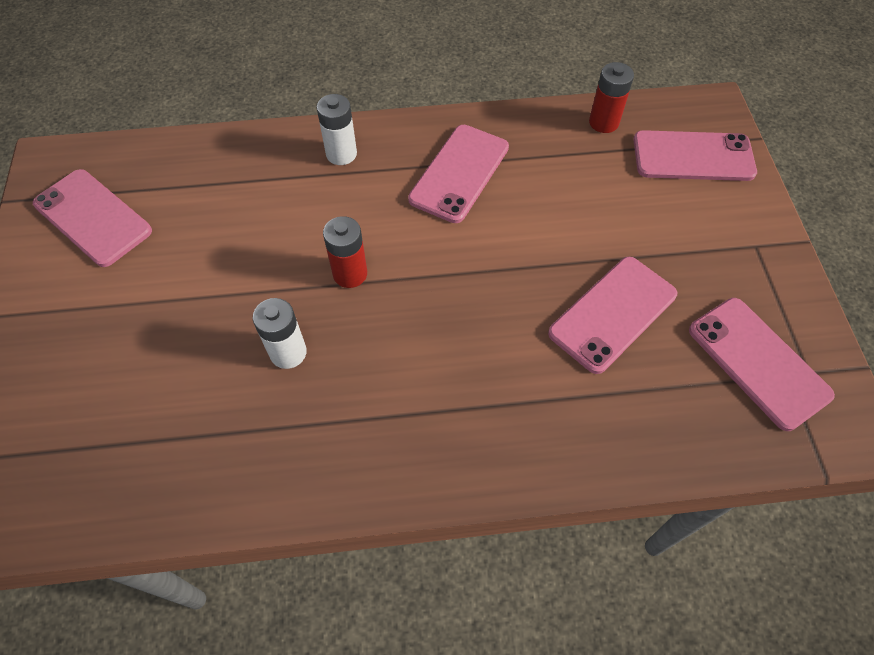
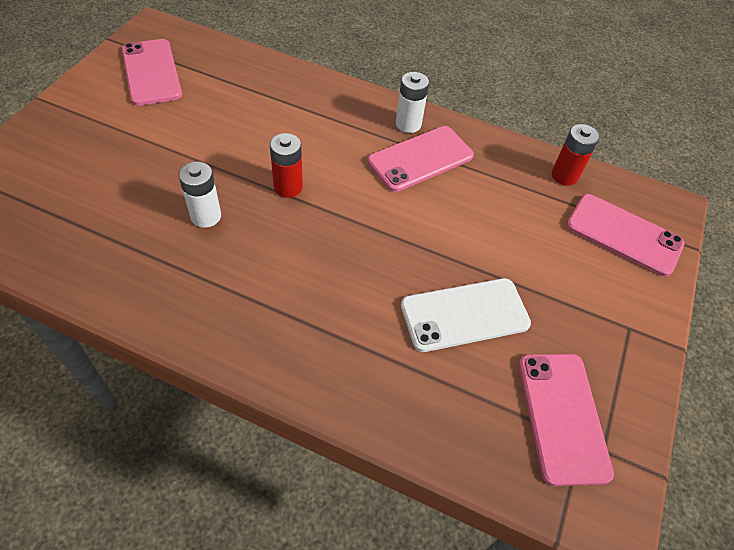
camera: 25 degrees right, 5 degrees down
(341, 154) = (344, 107): white battery -> white battery (408, 124)
(613, 314) = (465, 315): pink phone -> white phone

